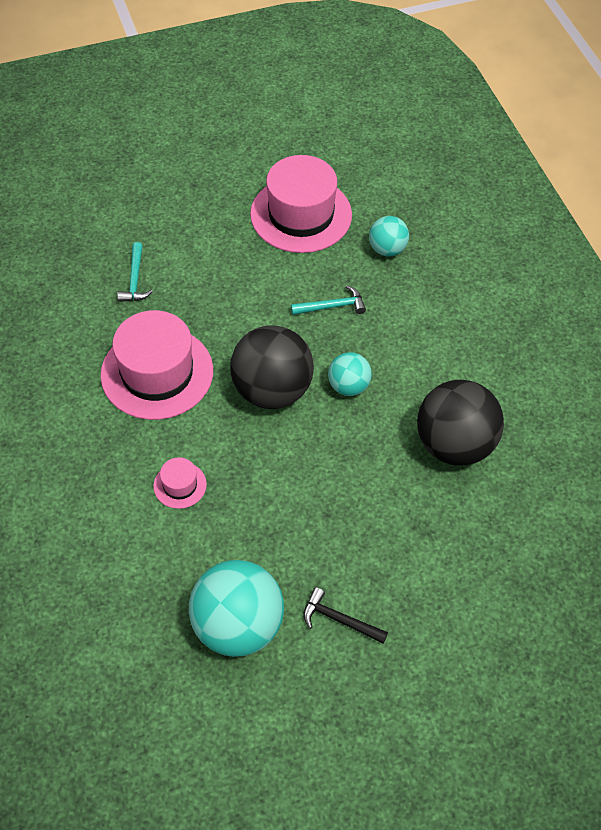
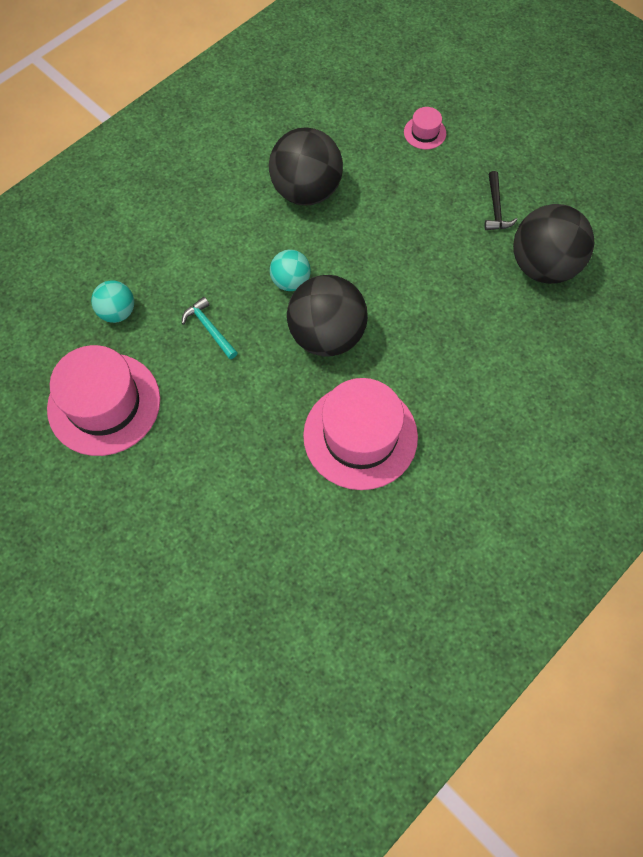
camera: 115 degrees left, 10 degrees up
(135, 280) = (263, 515): turquoise hammer -> none
(180, 485) = (458, 360): pink hat -> pink hat (425, 133)
(238, 626) = (543, 266): turquoise ball -> black ball

